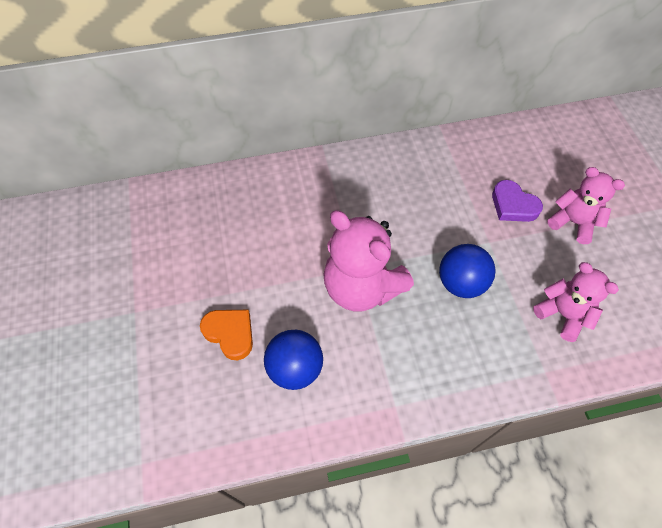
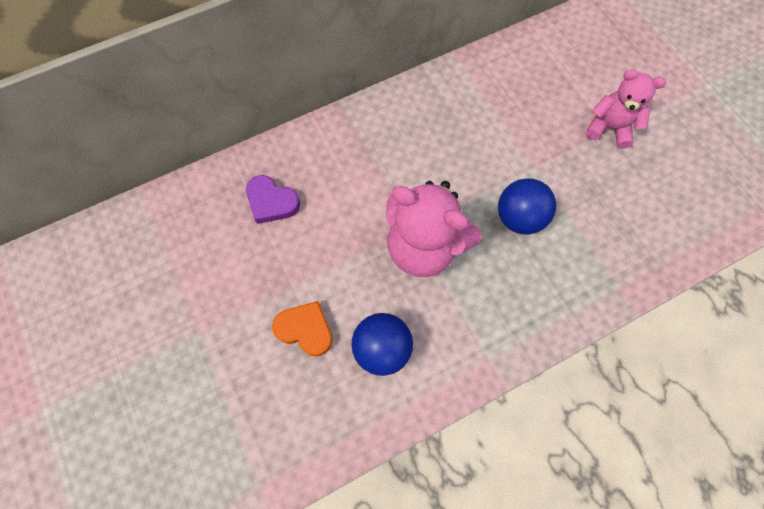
camera: 15 degrees left, 10 degrees up
(513, 205) = (547, 123): purple heart -> purple heart (272, 202)
(562, 314) = (621, 225): pink teddy bear -> none

